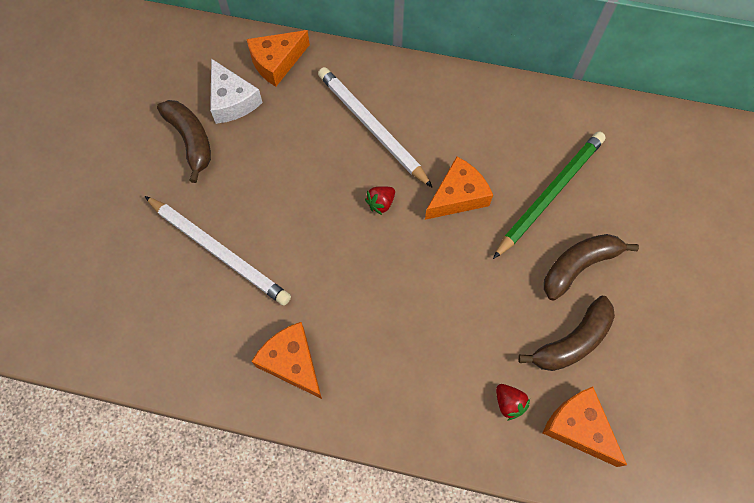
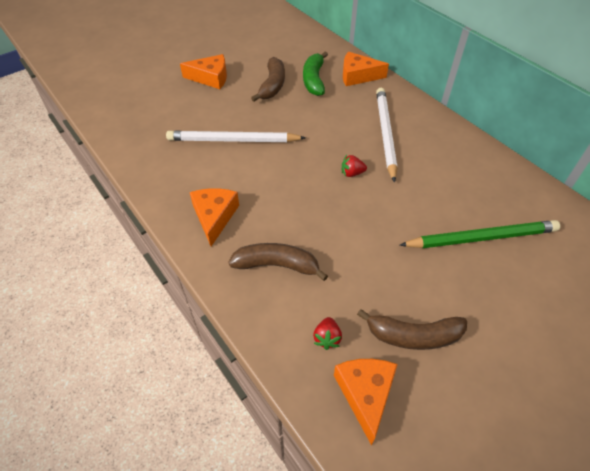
camera: 40 degrees right, 15 degrees down
(219, 251) = (233, 140): white pencil -> white pencil turned 105 degrees clockwise
(232, 101) = (314, 80): white cheese -> green banana
(458, 196) = (409, 199): orange cheese -> orange cheese (210, 78)
(578, 266) = (464, 293): brown banana -> brown banana (277, 265)

